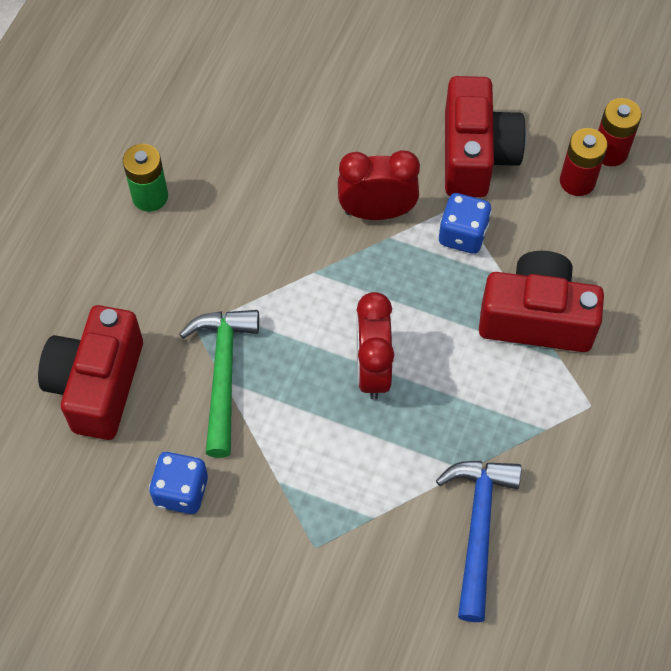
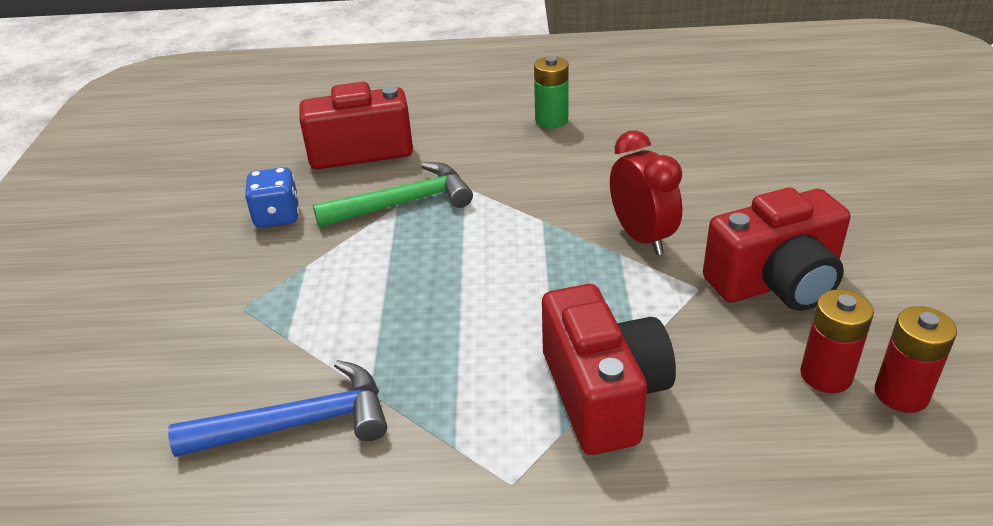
camera: 70 degrees right, 25 degrees down
(372, 370) = (457, 287): red clock -> none
(462, 235) = (665, 302): blue dice -> none

